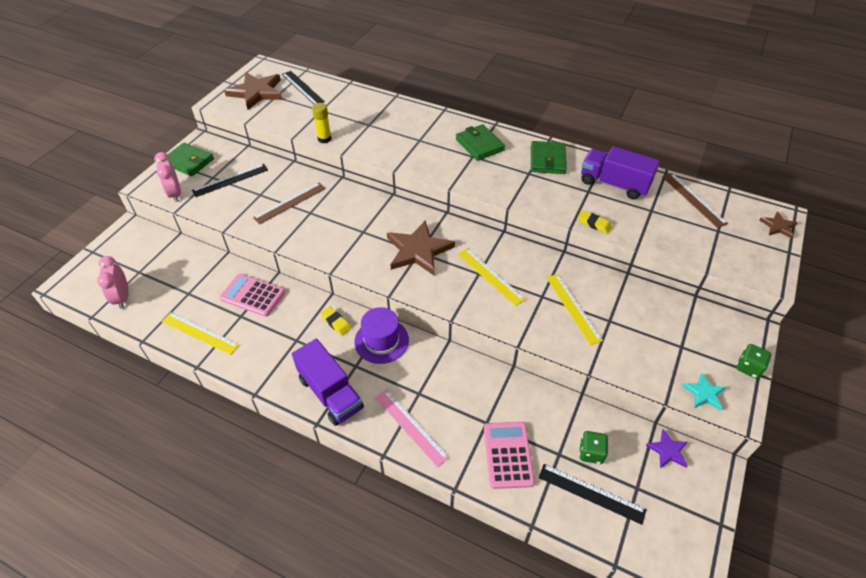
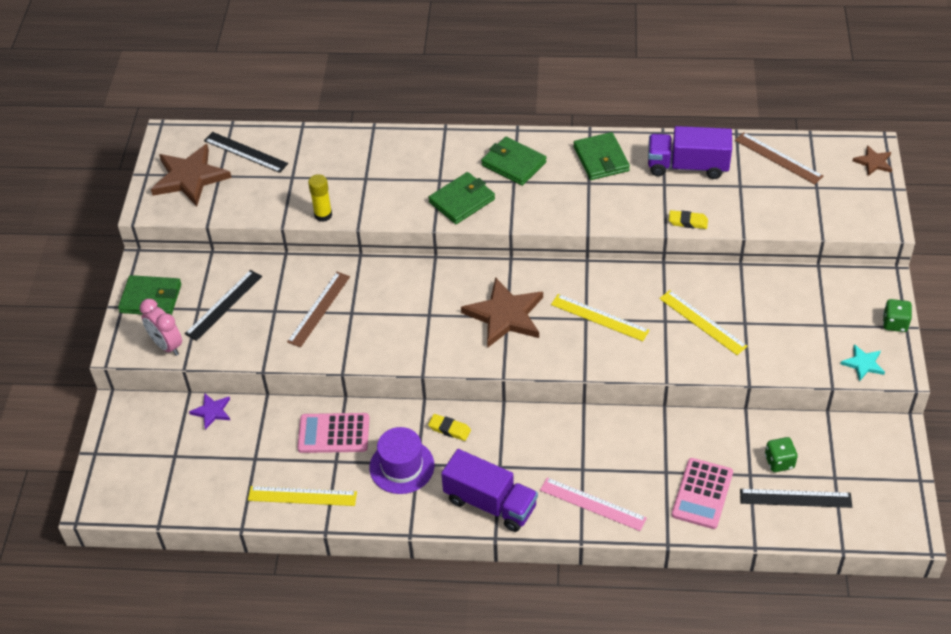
camera: 20 degrees left, 0 degrees up
(122, 298) = (179, 491): pink clock -> none
(381, 341) = (511, 430): purple hat -> purple hat (402, 466)
(427, 158) = (462, 201): none -> green wallet
(508, 455) = (702, 494): pink calculator -> pink calculator turned 135 degrees counterclockwise
(668, 451) = (849, 433): purple star -> purple star (212, 411)

